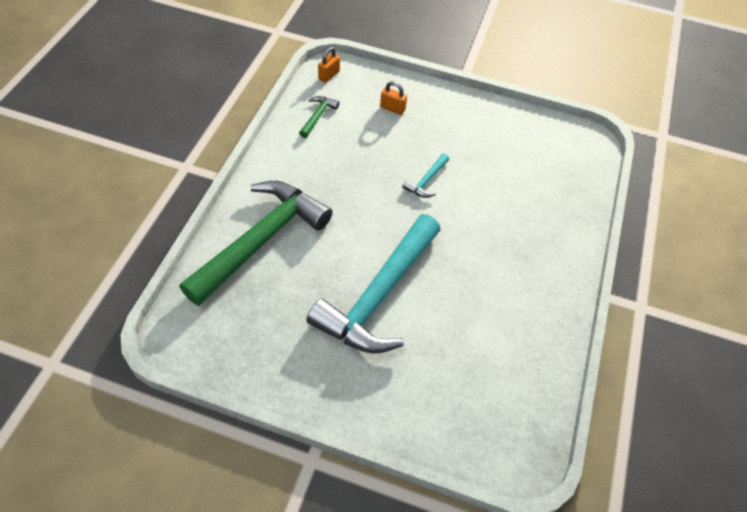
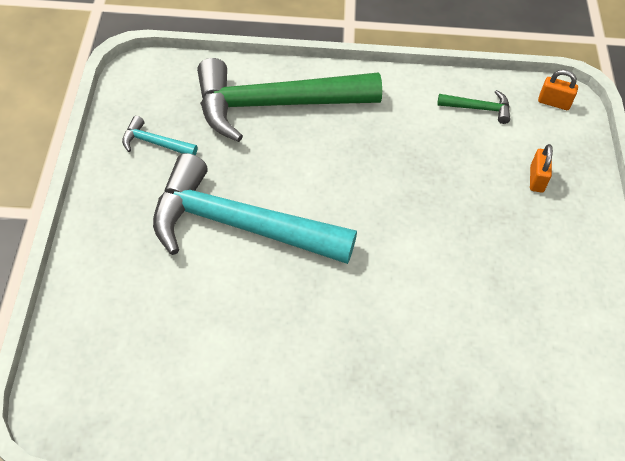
camera: 75 degrees right, 0 degrees up
(261, 240) = (275, 105): green hammer -> green hammer turned 150 degrees clockwise
(426, 181) = (431, 240): turquoise hammer -> turquoise hammer (155, 143)

